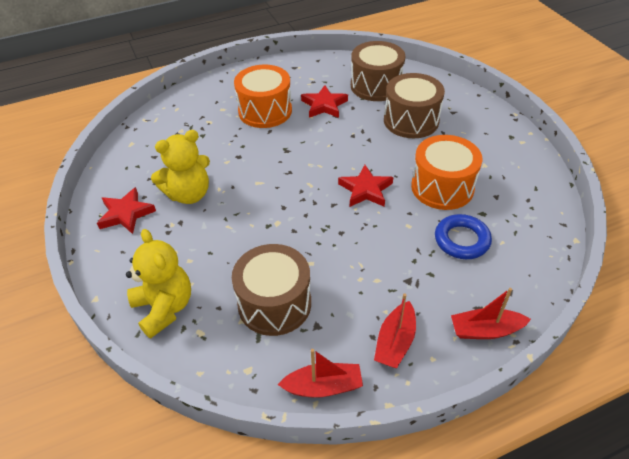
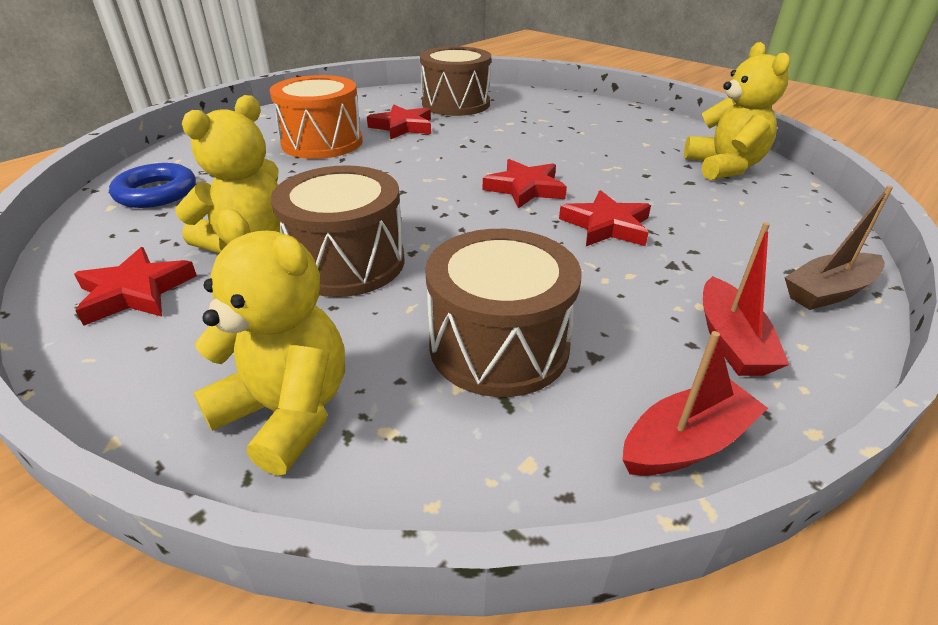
camera: 25 degrees left, 10 degrees down
(393, 237) = (606, 226): none -> red star
(411, 120) = (524, 123): brown drum -> brown drum (347, 262)
(442, 187) = (619, 169): orange drum -> none
(461, 240) = (694, 210): blue ring -> blue ring (156, 192)
(485, 330) = (828, 291): red boat -> brown boat
(521, 205) = (724, 167): none -> yellow teddy bear

